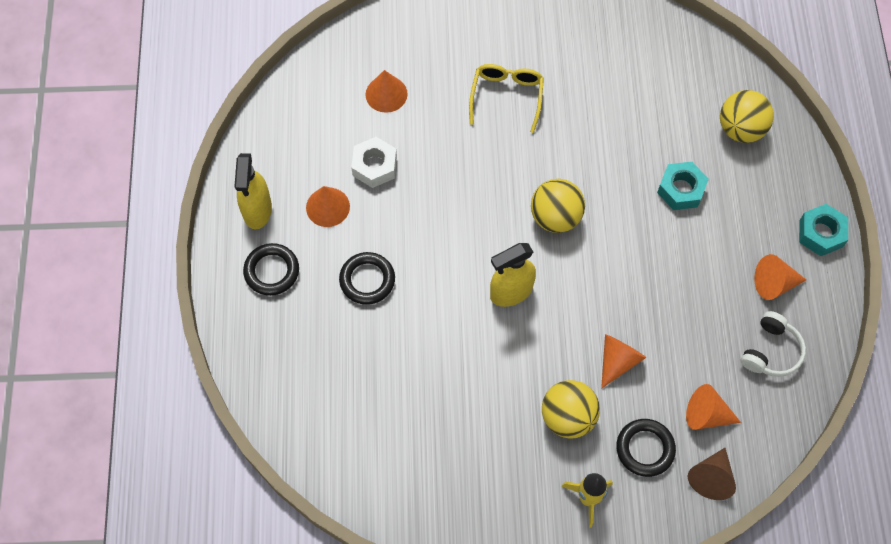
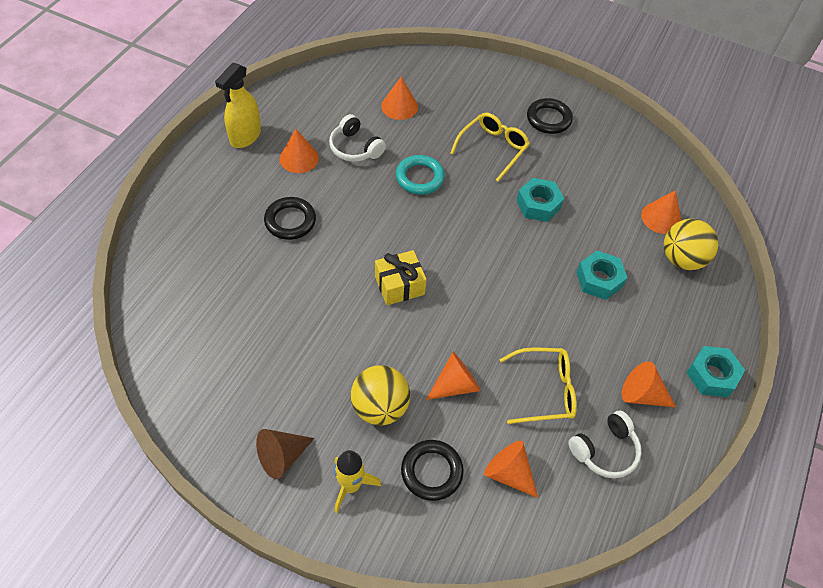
camera: 25 degrees right, 10 degrees down
(272, 271) = (223, 180): black ring -> black ring (548, 119)
(374, 166) = (355, 148): white nut -> white headphones
(457, 167) = (419, 177): none -> turquoise ring
(511, 292) = (399, 285): yellow spray bottle -> yellow gift
(555, 217) = (475, 249): yellow ball -> none
(584, 138) = (538, 204): none -> turquoise nut
(694, 324) = (545, 390): none -> yellow glasses
(701, 93) = (661, 217): none -> orange cone
(711, 478) = (478, 532): brown cone -> brown cone (282, 456)

